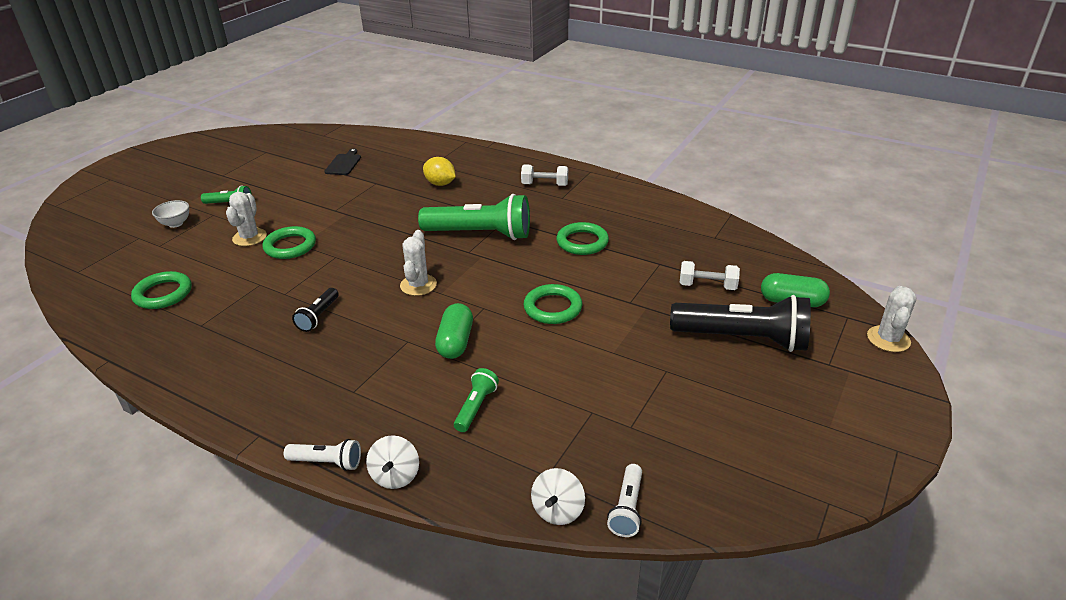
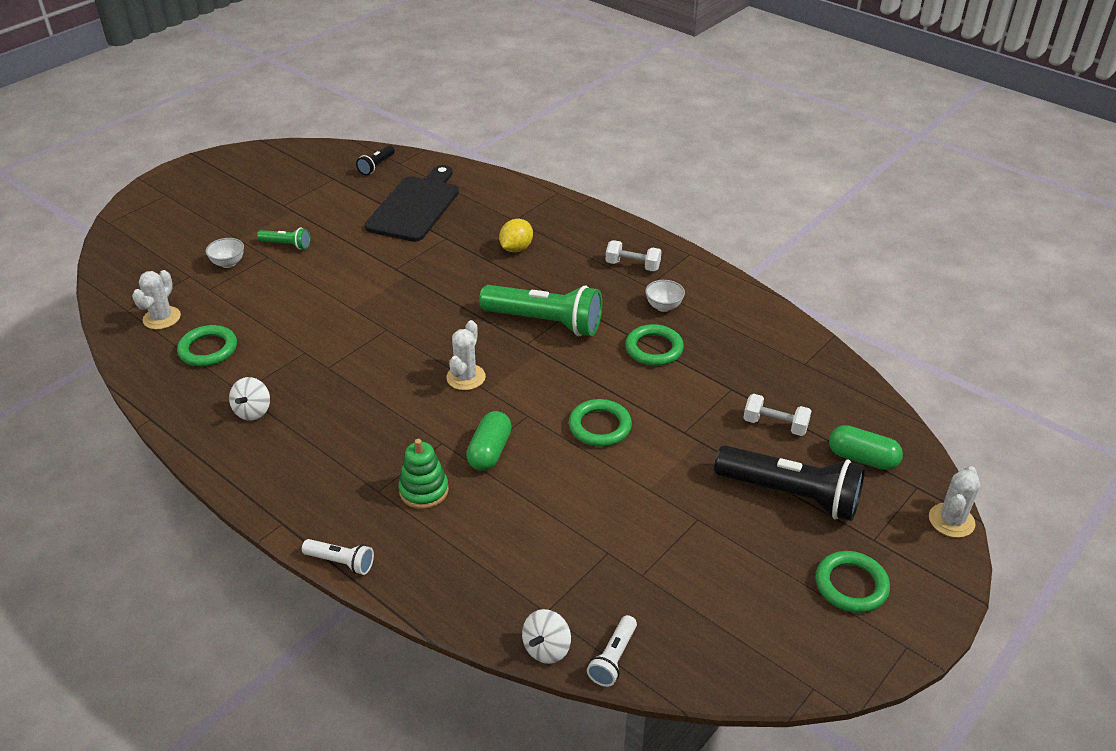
camera: 10 degrees right, 5 degrees up
(249, 237) = (302, 292): white cactus -> white cactus (162, 318)
(290, 246) = (342, 309): green ring -> green ring (851, 585)
(318, 316) = (357, 400): black flashlight -> black flashlight (376, 166)
(344, 163) = (415, 206): black cutting board -> black cutting board, size x2.16
(395, 476) = (402, 587): white spinning top -> white spinning top (253, 411)
(399, 384) = (424, 490): none -> green stacking toy
(440, 184) = (516, 248): yellow lemon -> yellow lemon turned 75 degrees clockwise
(476, 407) = (494, 528): green flashlight -> none
(580, 210) = (663, 306): none -> white bowl

